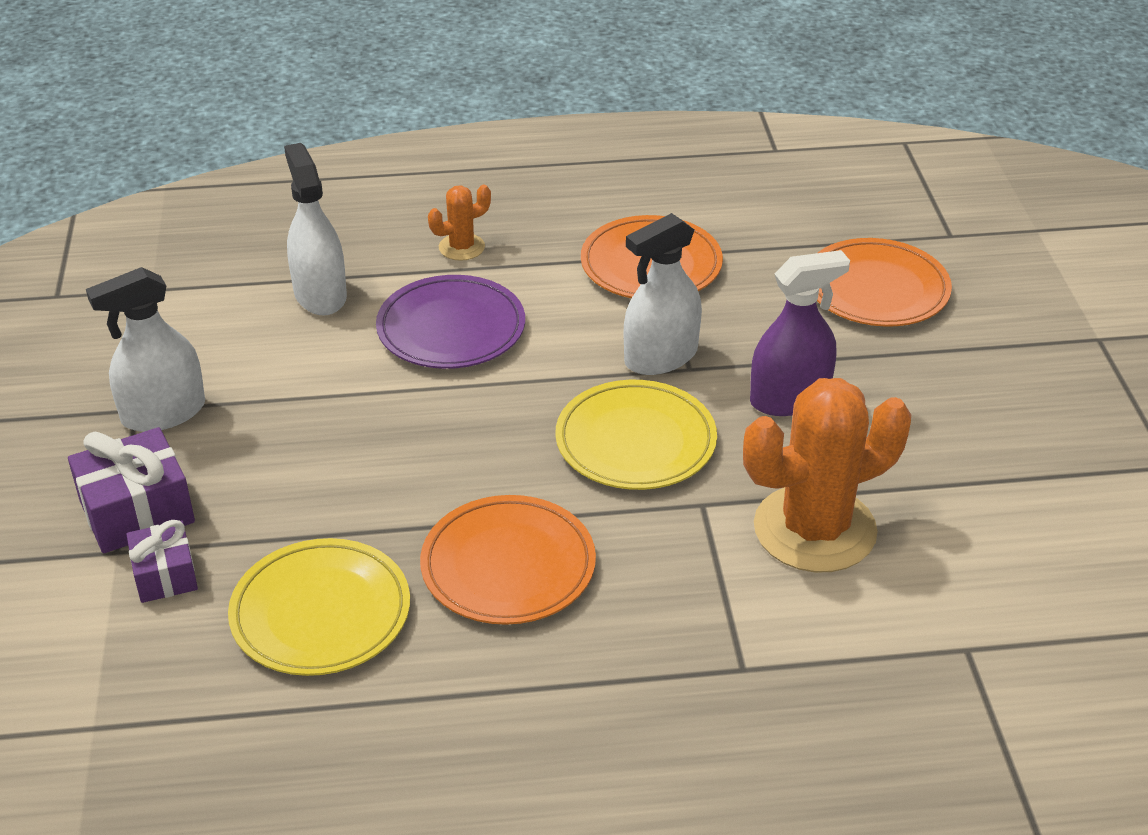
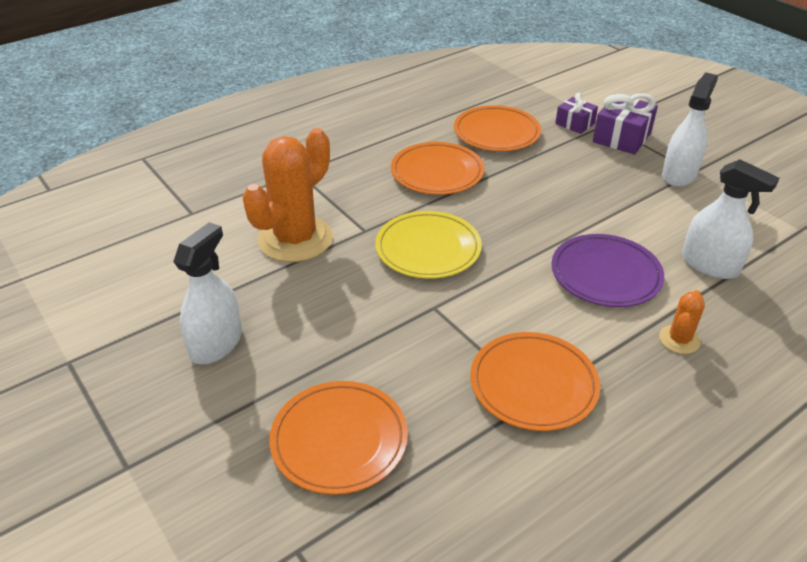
camera: 150 degrees right, 0 degrees up
(321, 613) = (496, 133): yellow plate -> orange plate
(661, 357) = (459, 308): white spray bottle -> white spray bottle (216, 344)
(789, 398) = (354, 311): purple spray bottle -> none

